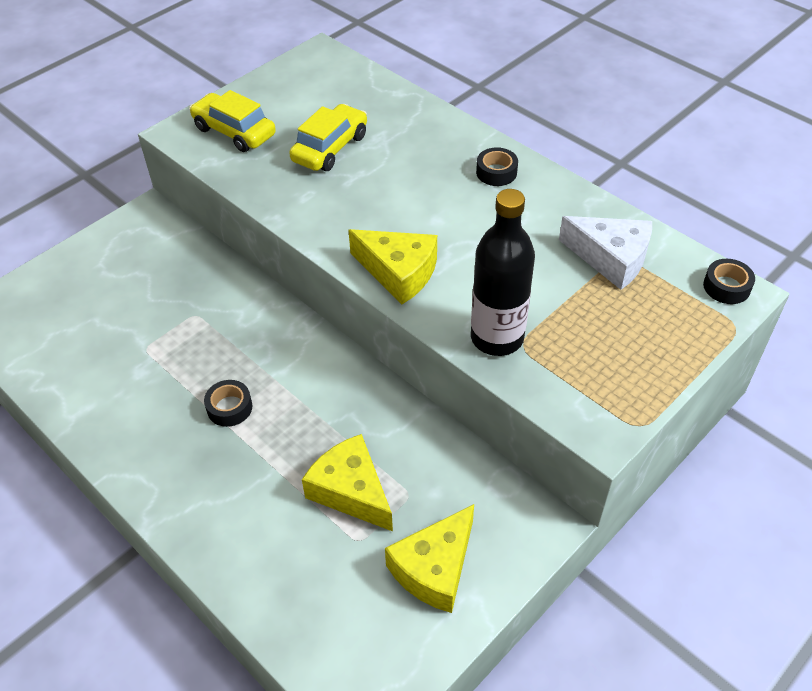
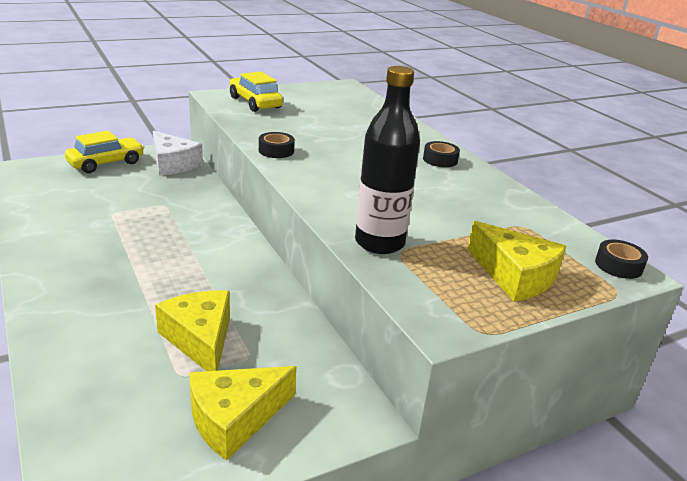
camera: 15 degrees right, 20 degrees down
(229, 407) = (144, 260): black tape -> black tape (276, 151)
(330, 148) = (318, 123): yellow car -> yellow car (106, 163)
(398, 272) = (322, 189): yellow cheese -> yellow cheese (514, 276)
(611, 258) = (513, 224): white cheese -> white cheese (173, 164)

